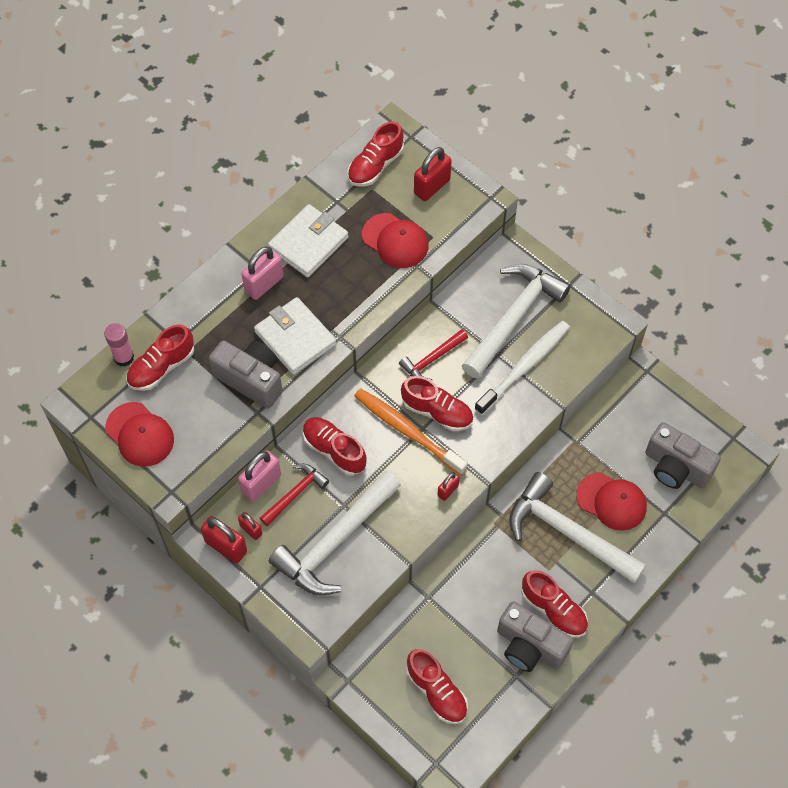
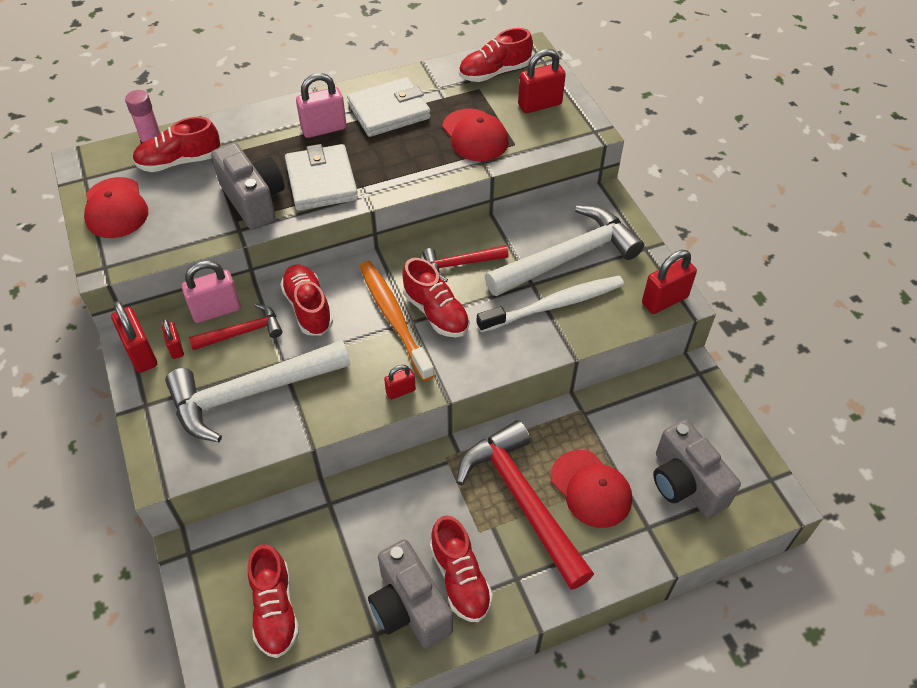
camera: 25 degrees right, 10 degrees down
(567, 532) = (522, 501): white hammer -> red hammer
(605, 327) = (664, 300): none -> red padlock

